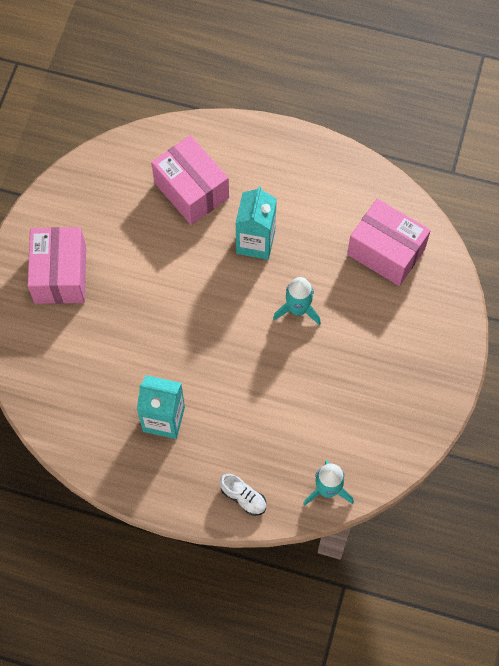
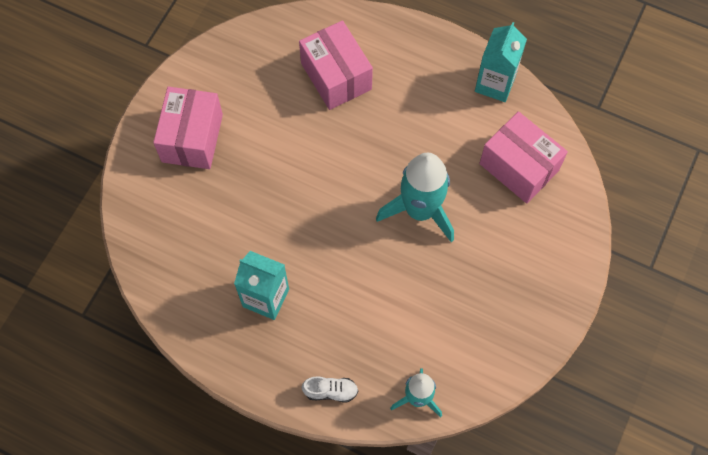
camera: 10 degrees right, 0 degrees up
(243, 497) = (331, 391): white shoe -> white shoe turned 45 degrees counterclockwise
(255, 242) = (390, 137): turquoise carton -> turquoise carton (495, 84)
(298, 309) = (420, 210): turquoise rocket -> turquoise rocket, size x1.66

